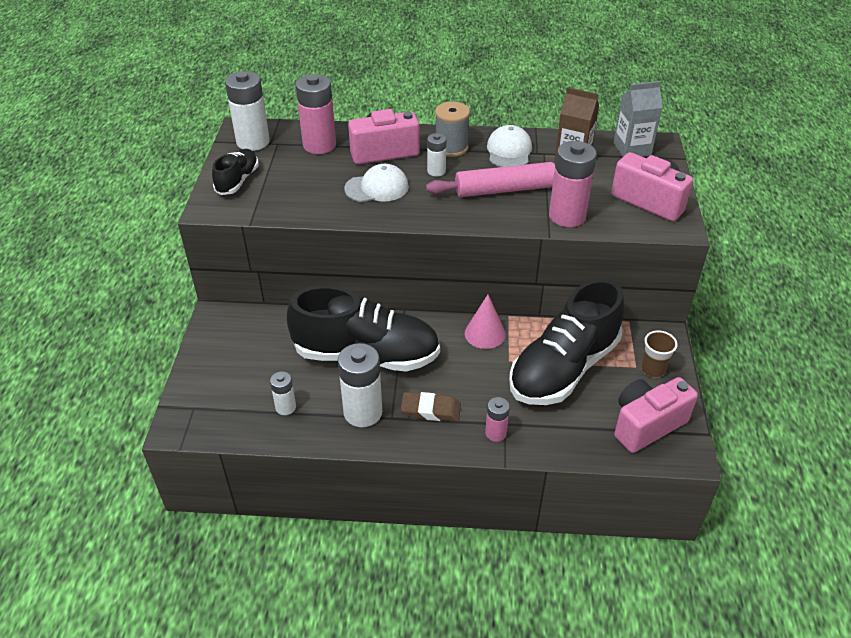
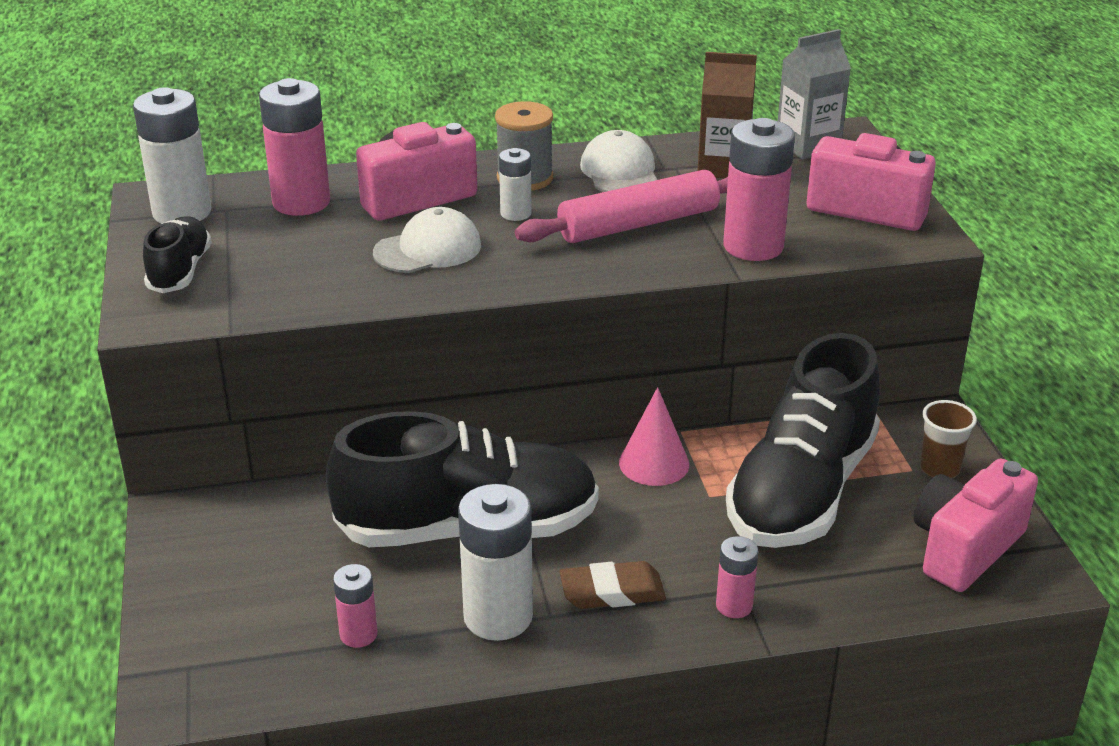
camera: 15 degrees left, 10 degrees down
(285, 407) = (358, 634): white battery -> pink battery

